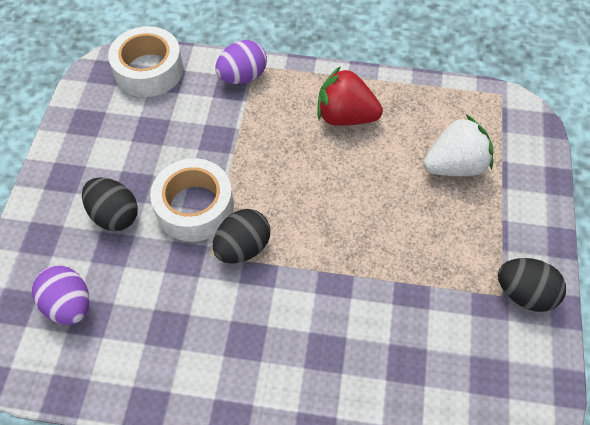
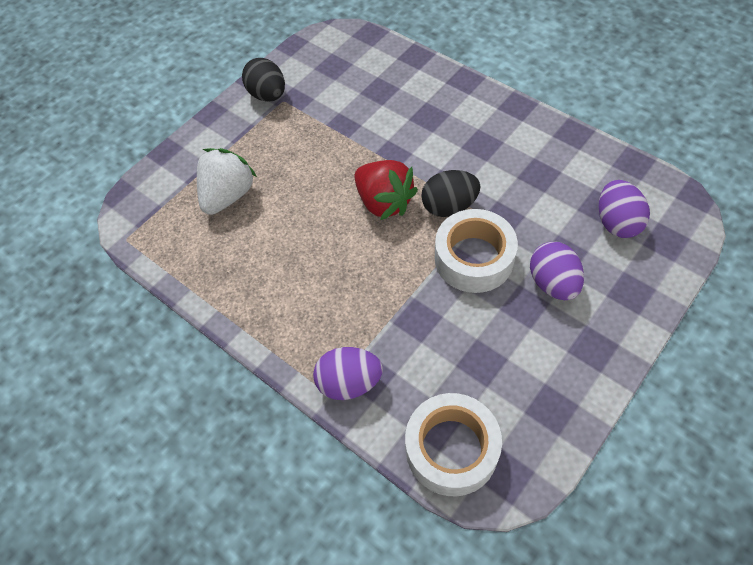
camera: 145 degrees left, 0 degrees up
(114, 215) = (553, 283): black egg -> purple egg
(345, 116) = (280, 283): red strawberry -> red strawberry (384, 202)
(455, 166) = (228, 195): white strawberry -> white strawberry turned 105 degrees clockwise

